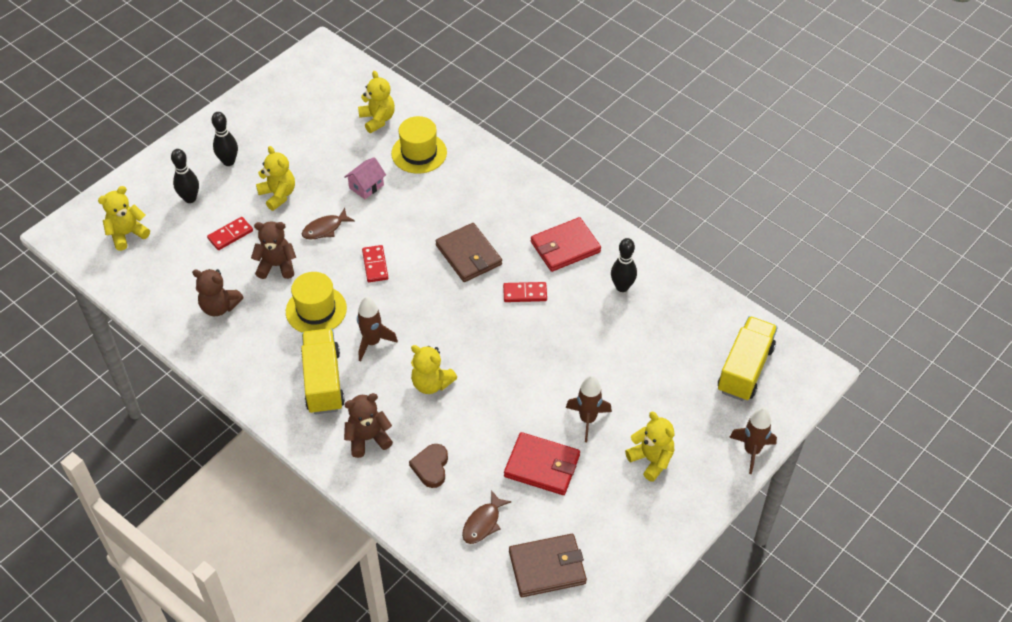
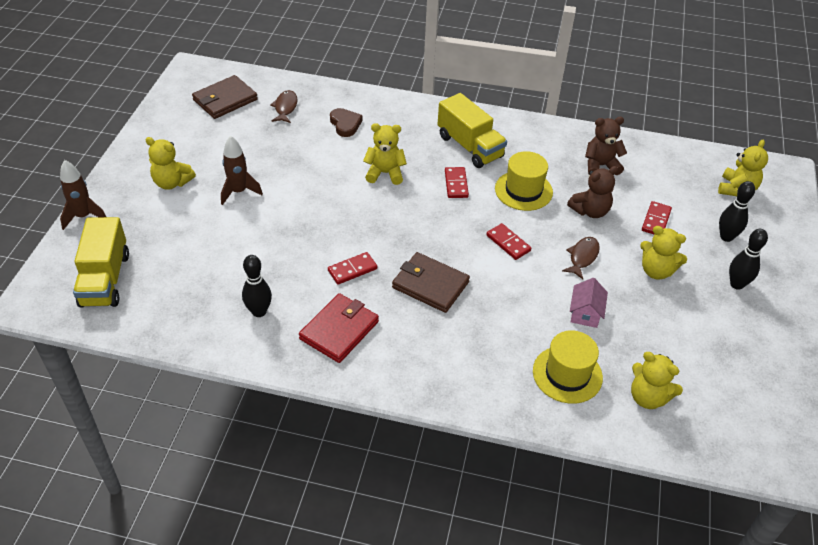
camera: 150 degrees right, 5 degrees down
(368, 438) = (405, 125): brown teddy bear -> none
(372, 342) = (456, 184): brown rocket -> red domino
(542, 466) = (260, 151): red wallet -> none

